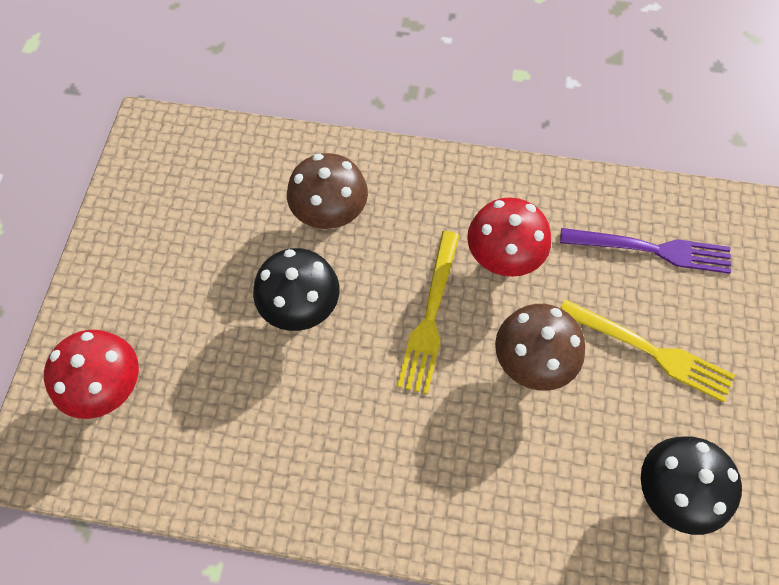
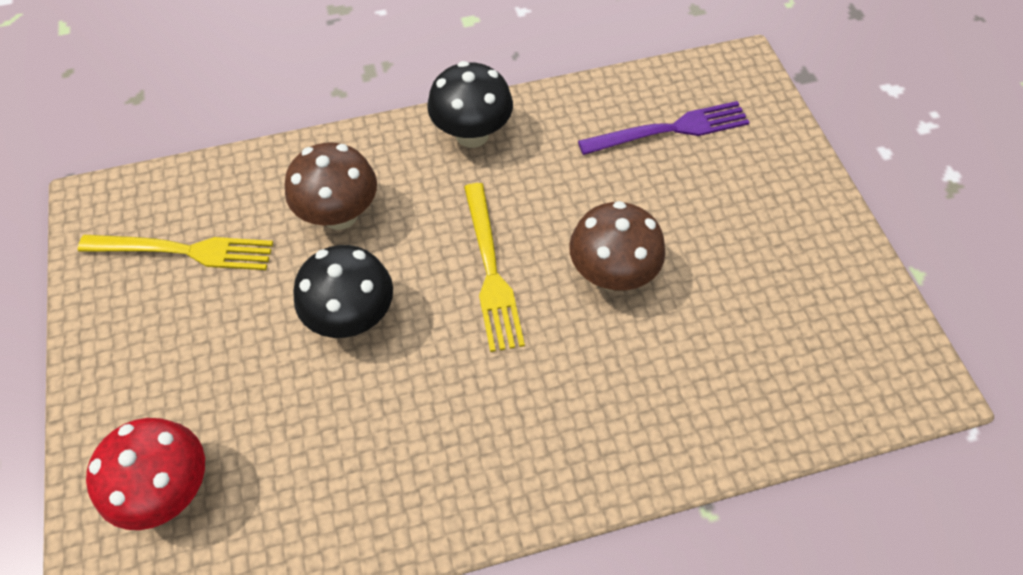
camera: 25 degrees left, 5 degrees down
(503, 259) = (536, 190): red mushroom -> none
(650, 351) = (715, 219): yellow fork -> yellow fork (185, 251)
(671, 493) = (798, 337): black mushroom -> black mushroom (472, 134)

